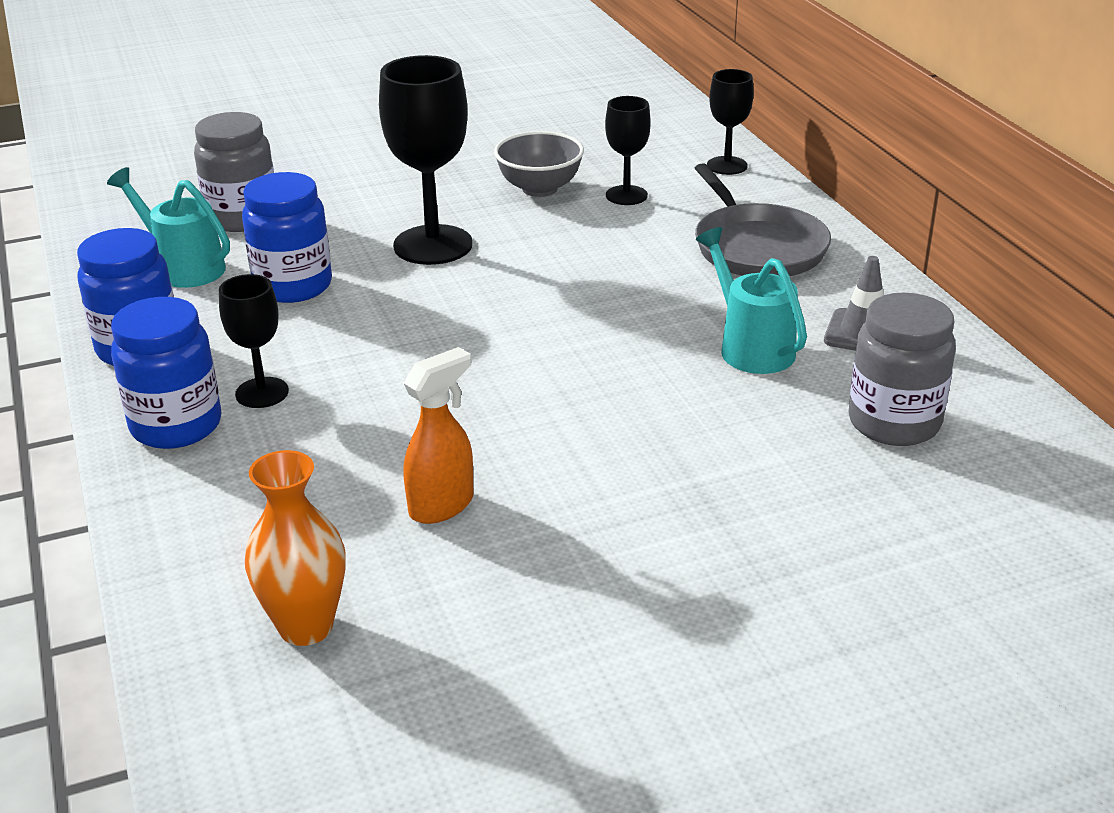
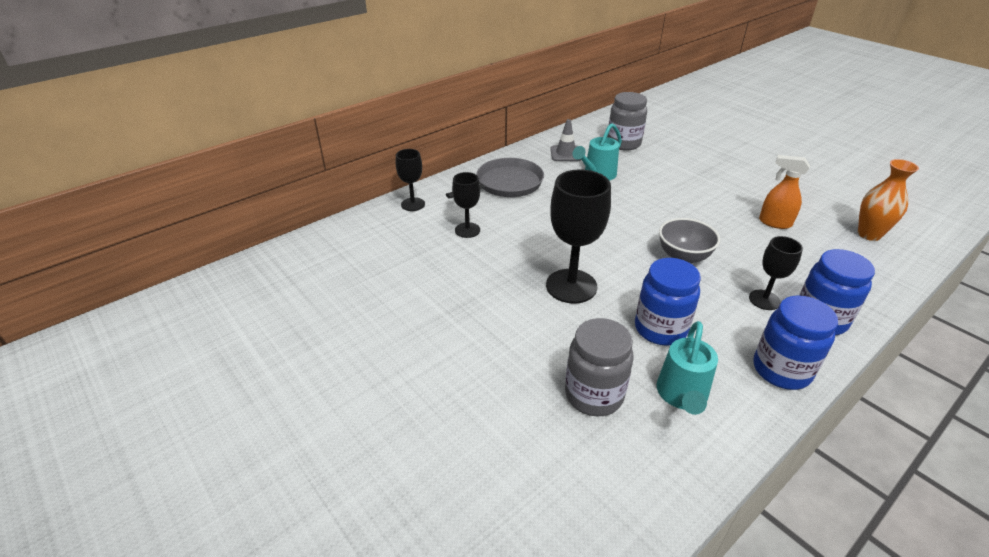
camera: 110 degrees left, 5 degrees up
(539, 189) = (473, 263): grey bowl -> grey bowl (683, 257)

